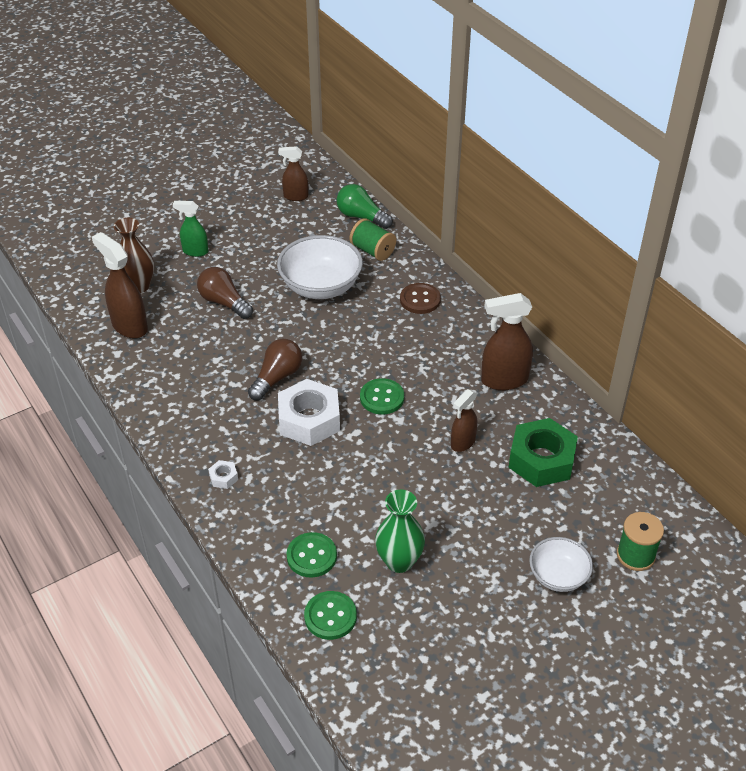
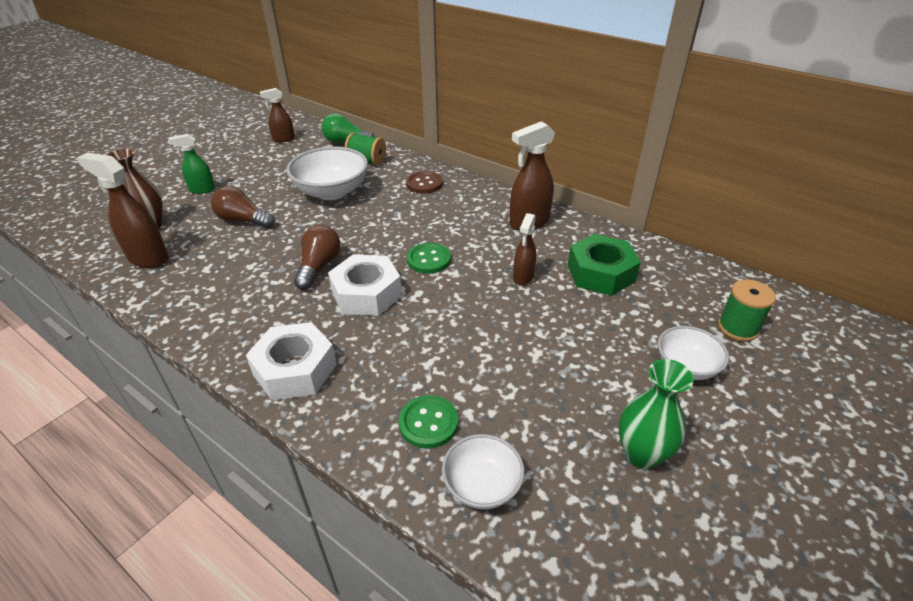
camera: 20 degrees left, 5 degrees down
(223, 477) = (295, 369): white nut -> white nut, size x2.40
(330, 616) = (482, 485): green button -> white bowl
(399, 561) = (525, 400): green vase -> green vase (641, 454)

